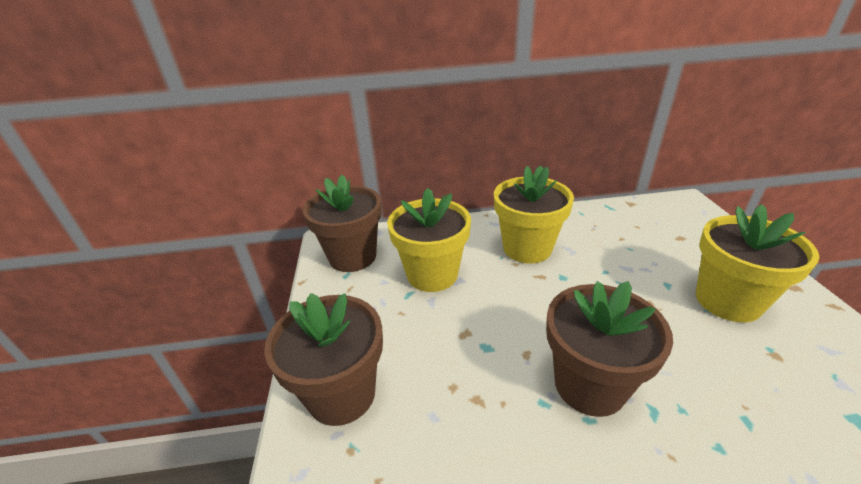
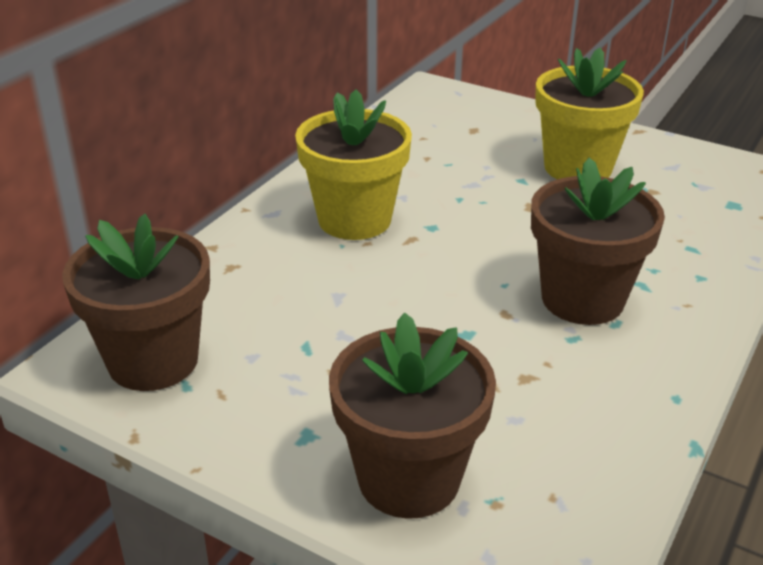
camera: 55 degrees left, 0 degrees up
(432, 274) = (298, 310): yellow flower pot -> none

